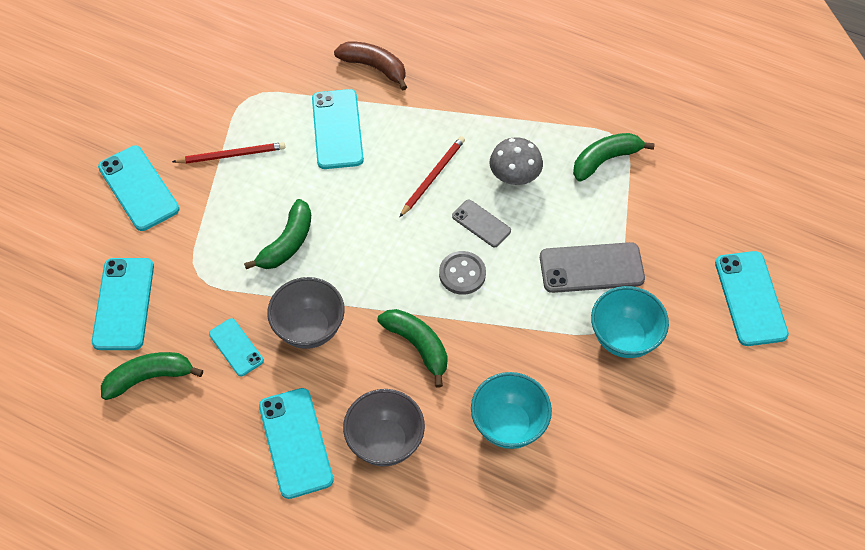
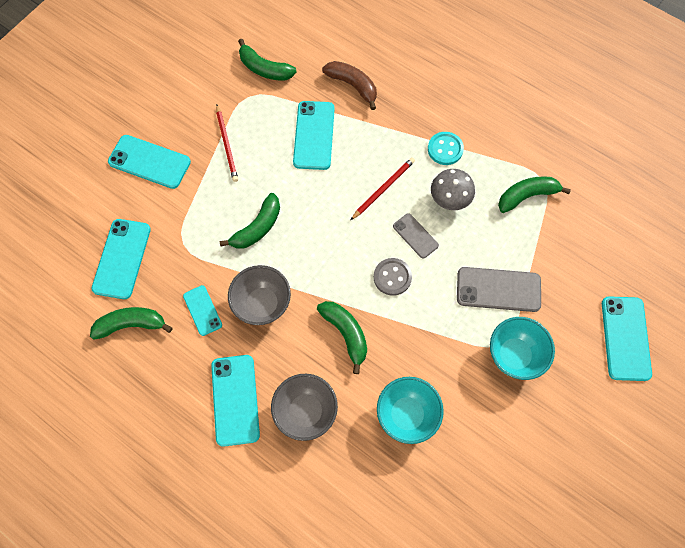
camera: 10 degrees right, 10 degrees up
(138, 188) = (149, 162): turquoise phone -> turquoise phone turned 45 degrees counterclockwise
(232, 155) = (227, 145): red pencil -> red pencil turned 75 degrees clockwise
(263, 63) = (264, 69): none -> green banana
(498, 122) = (445, 149): none -> turquoise button

